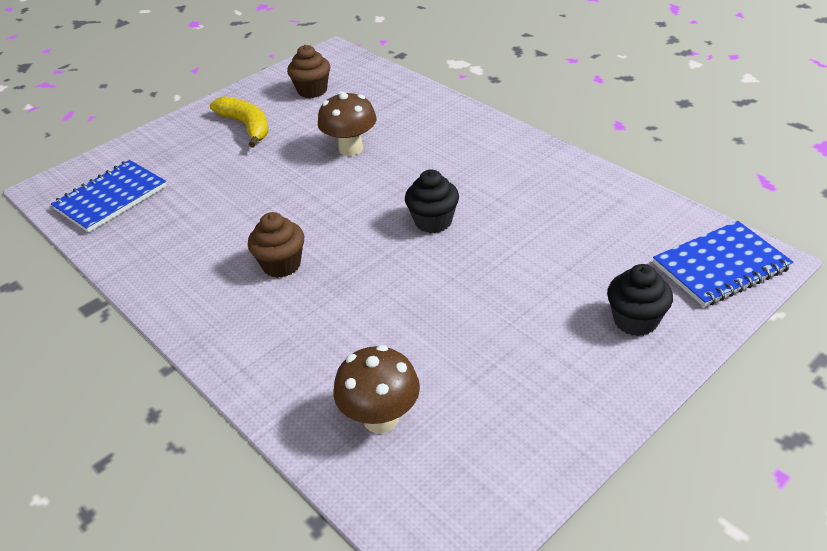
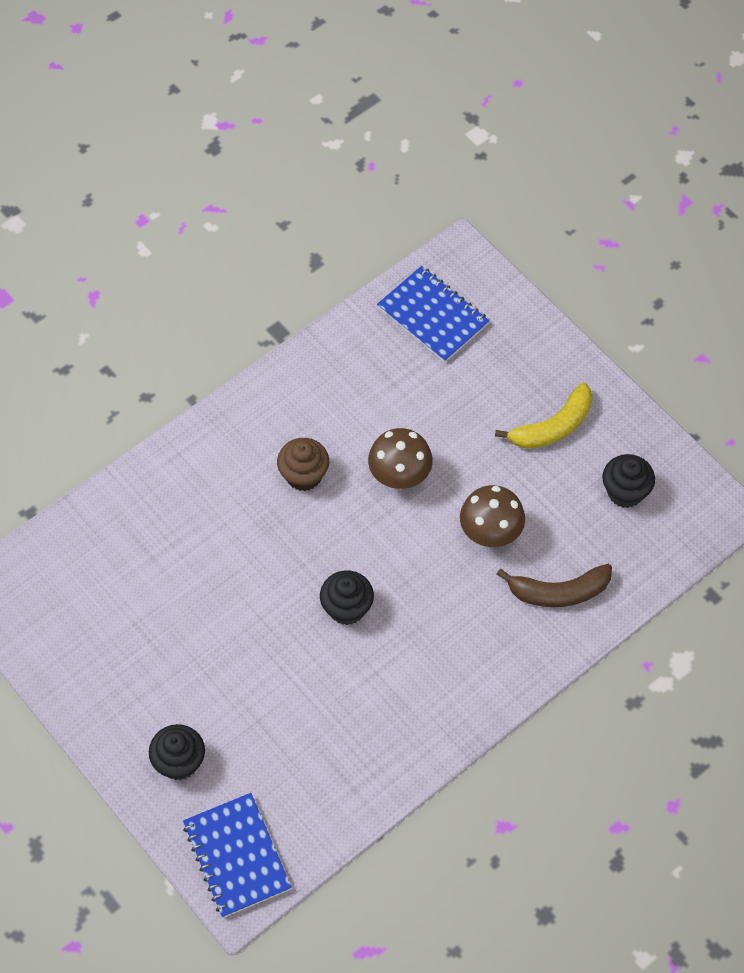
camera: 90 degrees right, 20 degrees up
(312, 90) = (625, 492): brown cupcake -> black cupcake
(381, 419) = (109, 554): brown mushroom -> brown mushroom (399, 477)
(404, 113) = (558, 592): none -> brown banana

